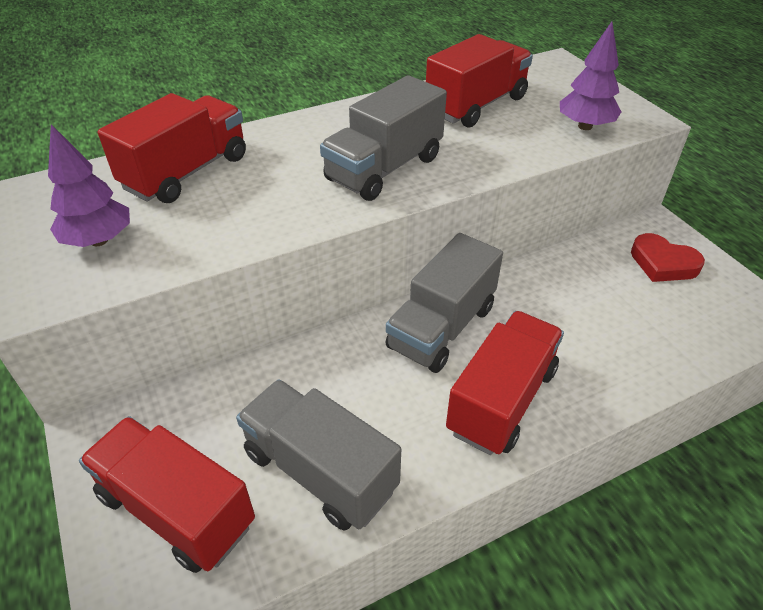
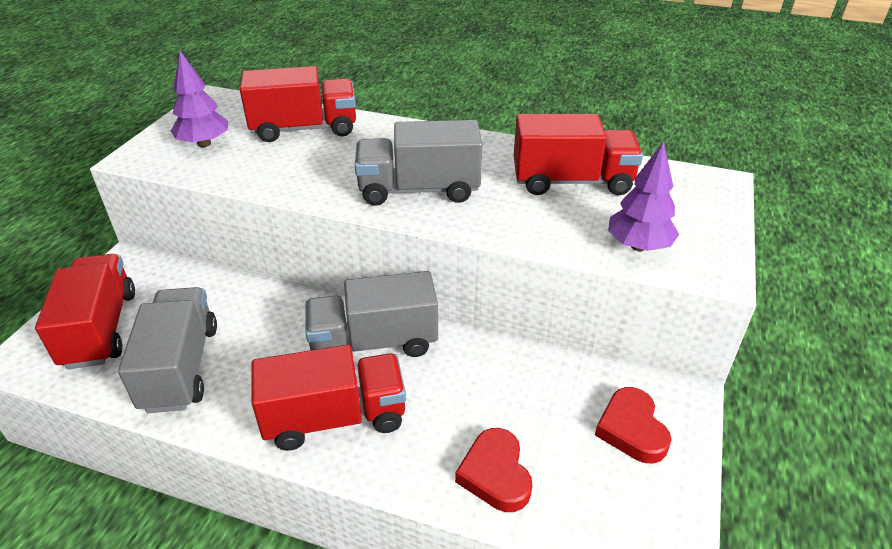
camera: 45 degrees right, 5 degrees down
(644, 348) = (495, 474): none -> red heart

